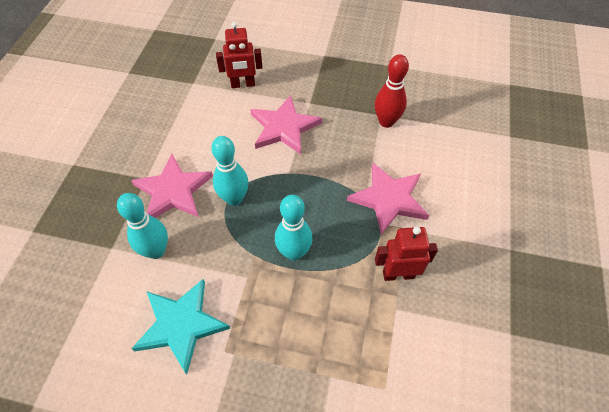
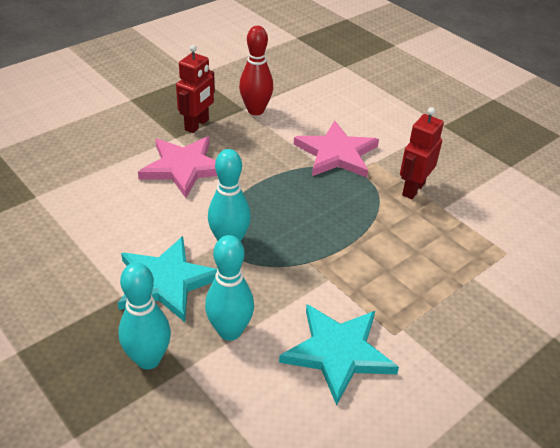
camera: 55 degrees left, 15 degrees down
(173, 191) = (166, 282): pink star -> turquoise star
(243, 84) = (91, 164): red robot -> red robot (197, 125)
(294, 252) = (333, 235): turquoise bowling pin -> turquoise bowling pin (148, 359)

